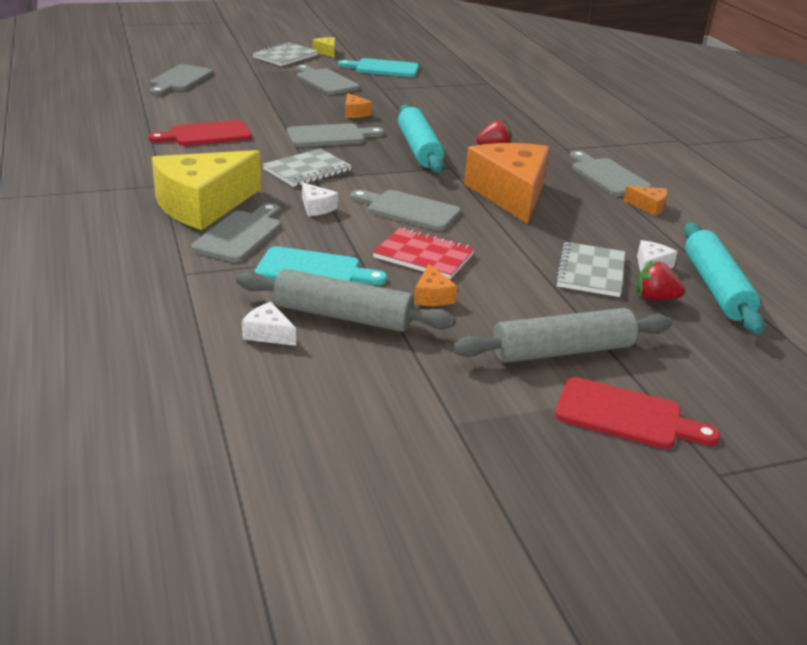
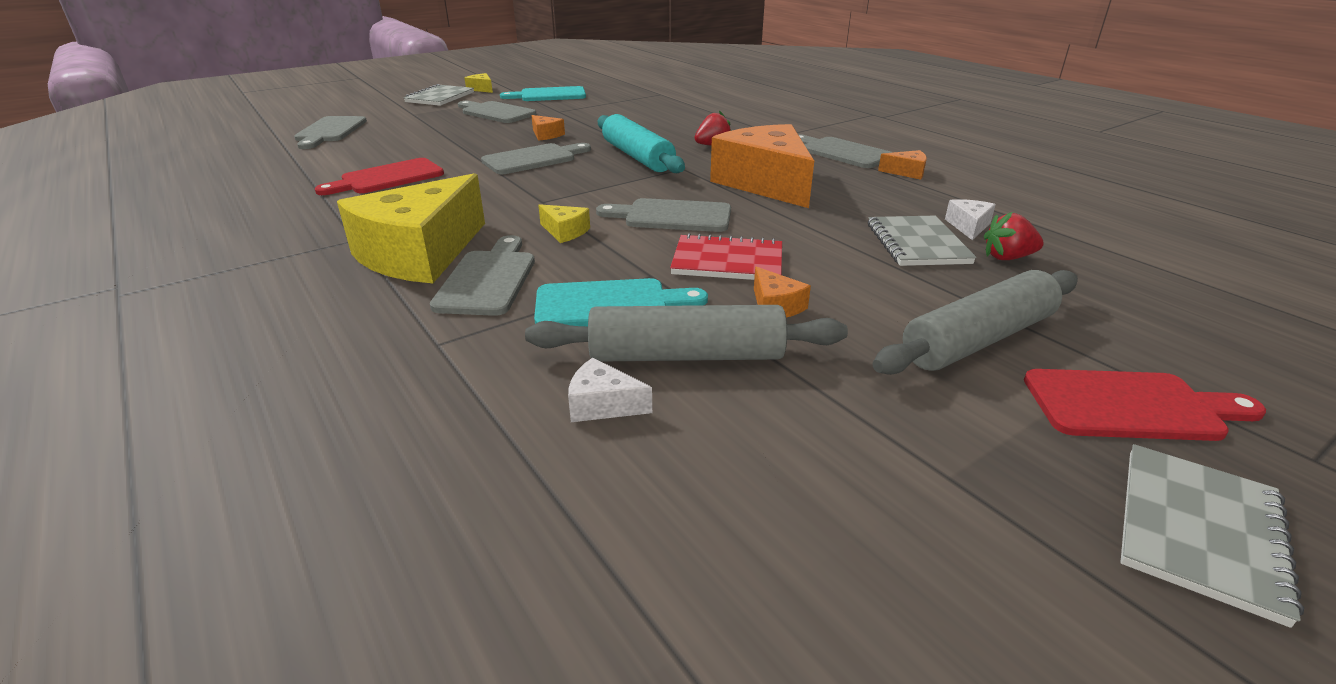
camera: 15 degrees left, 0 degrees up
(307, 170) = (529, 195): grey notebook -> grey notebook (1199, 531)
(316, 207) = (565, 232): white cheese -> yellow cheese
(716, 288) = (1051, 236): turquoise rolling pin -> none

